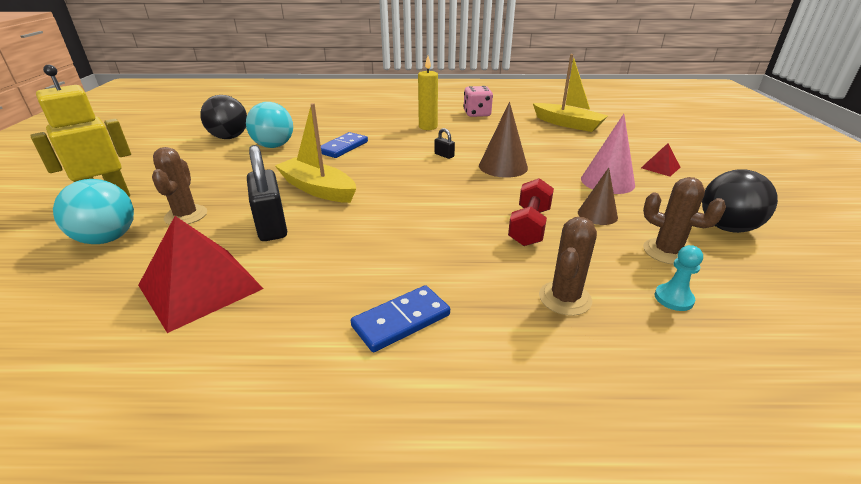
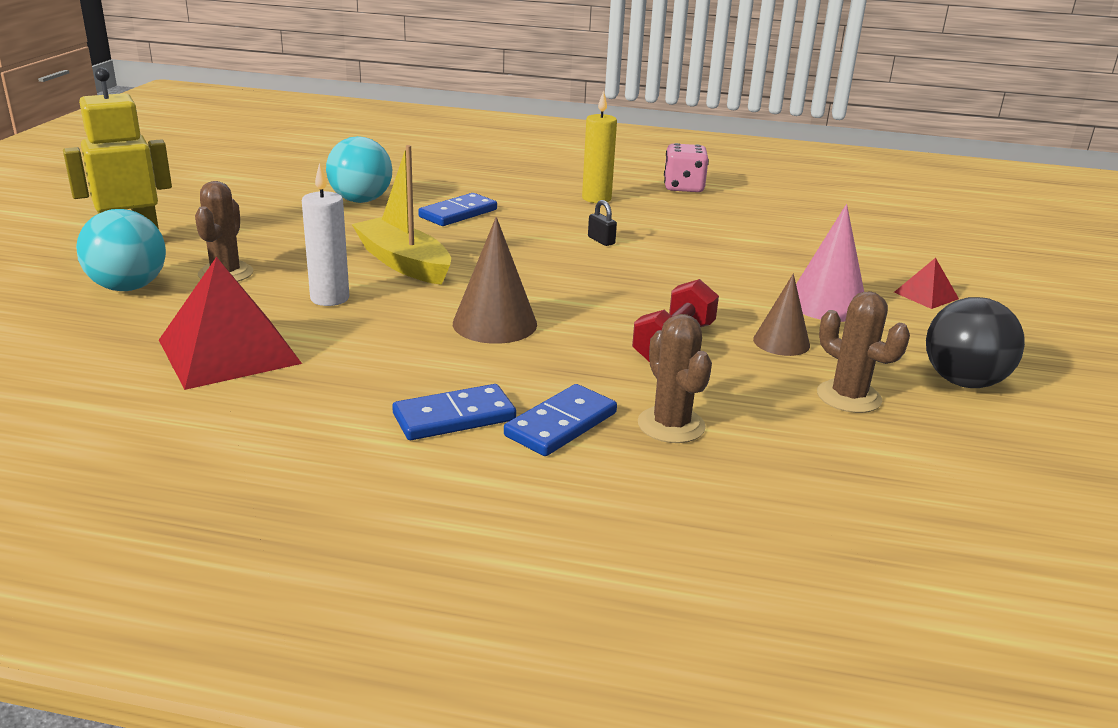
camera: 10 degrees right, 5 degrees down
(229, 137) = (302, 182): black ball -> none
(271, 225) = (330, 298): black padlock -> white candle
(485, 313) = (561, 424): none -> blue domino
(503, 166) = (681, 265): brown cone -> brown cone (494, 323)
(565, 298) = (671, 425): brown cactus -> brown cactus turned 60 degrees counterclockwise
(568, 124) = (822, 218): yellow boat -> none
(673, 298) = (816, 446): turquoise pawn -> none

